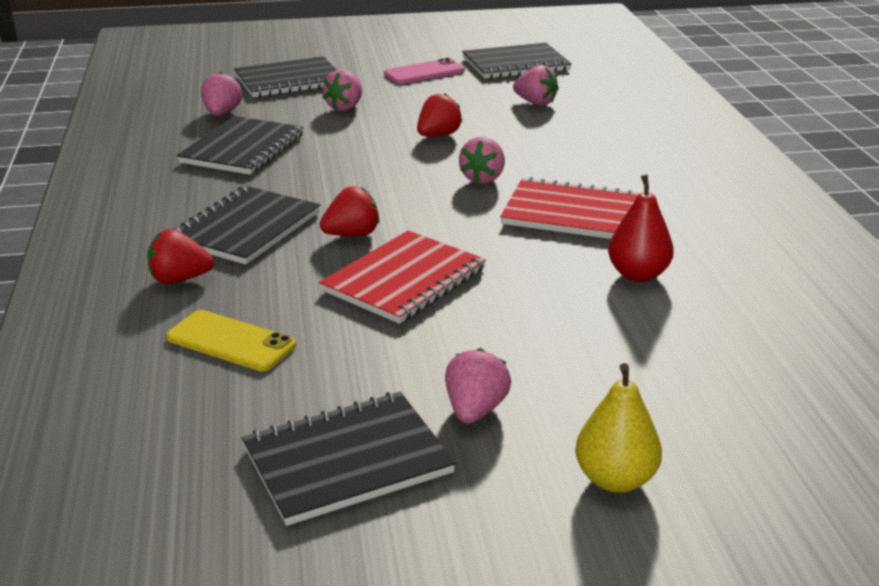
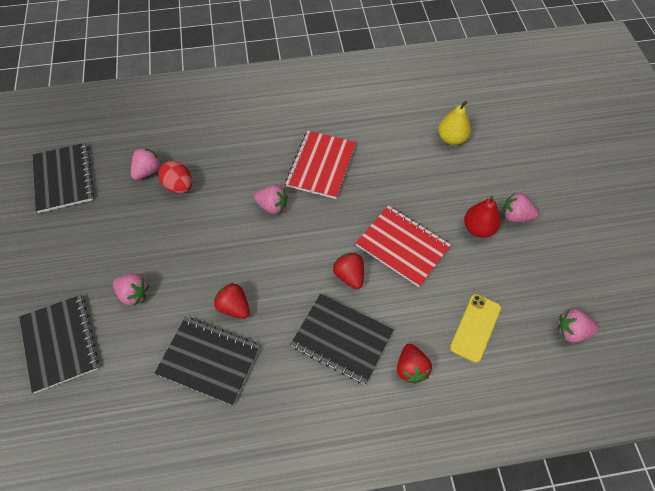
camera: 90 degrees left, 30 degrees up
(222, 113) = (131, 389): pink strawberry -> pink strawberry (571, 331)
(347, 460) = (561, 264): black notebook -> none
(424, 72) = (67, 240): pink phone -> none
(438, 135) = (199, 230): red strawberry -> red strawberry (234, 307)
(512, 121) = (179, 186): none -> red egg
(615, 479) = (551, 171): yellow pear -> yellow pear (451, 138)
(638, 274) = (389, 144): red pear -> red pear (478, 228)

